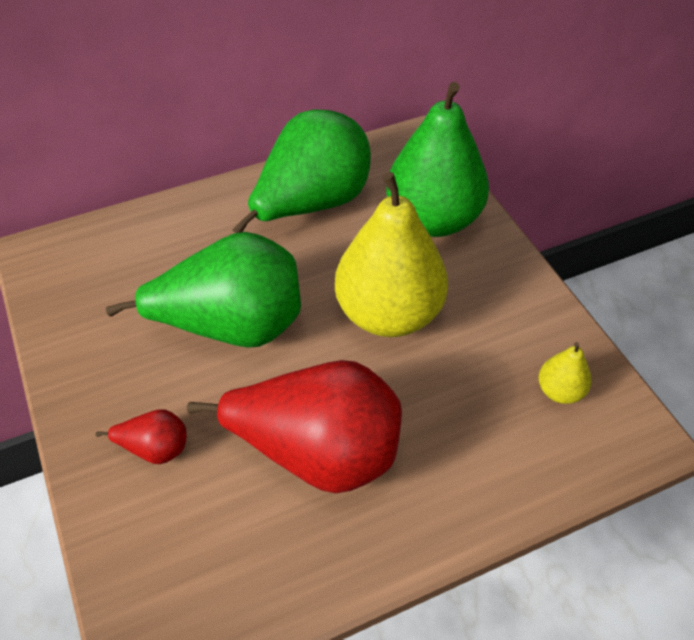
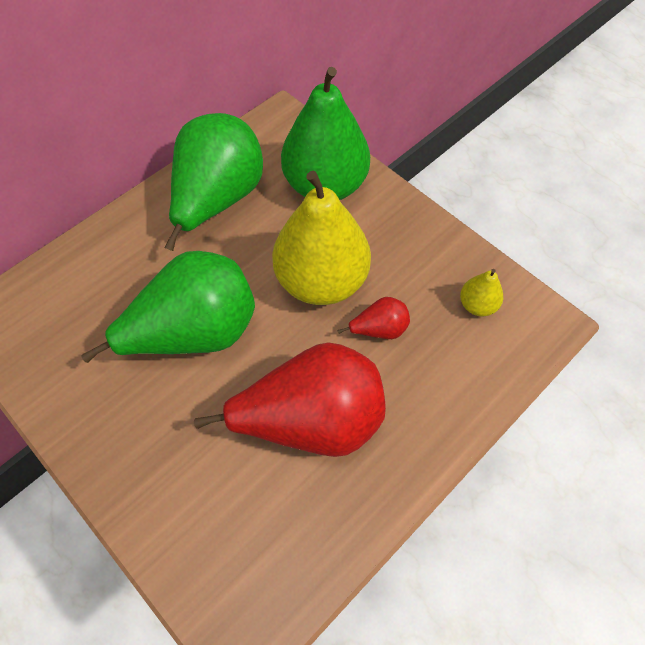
camera: 20 degrees left, 10 degrees up
(155, 448) = (174, 463): red pear -> red pear (379, 329)

